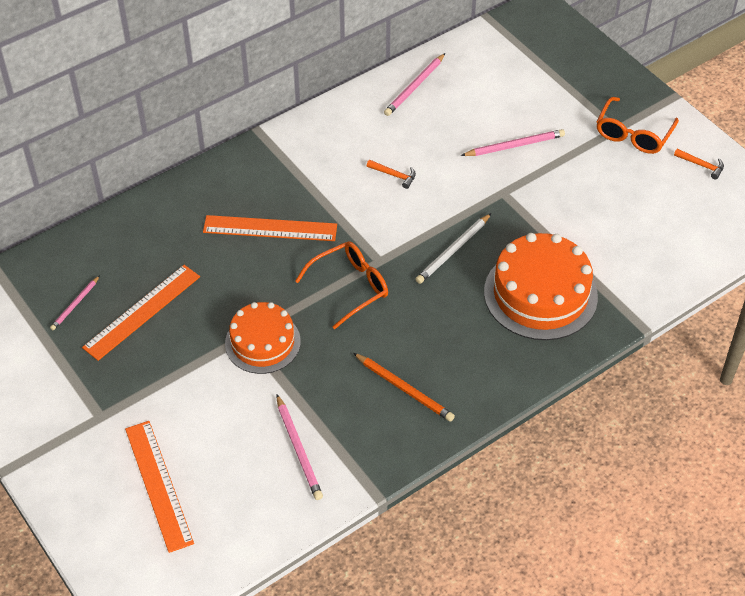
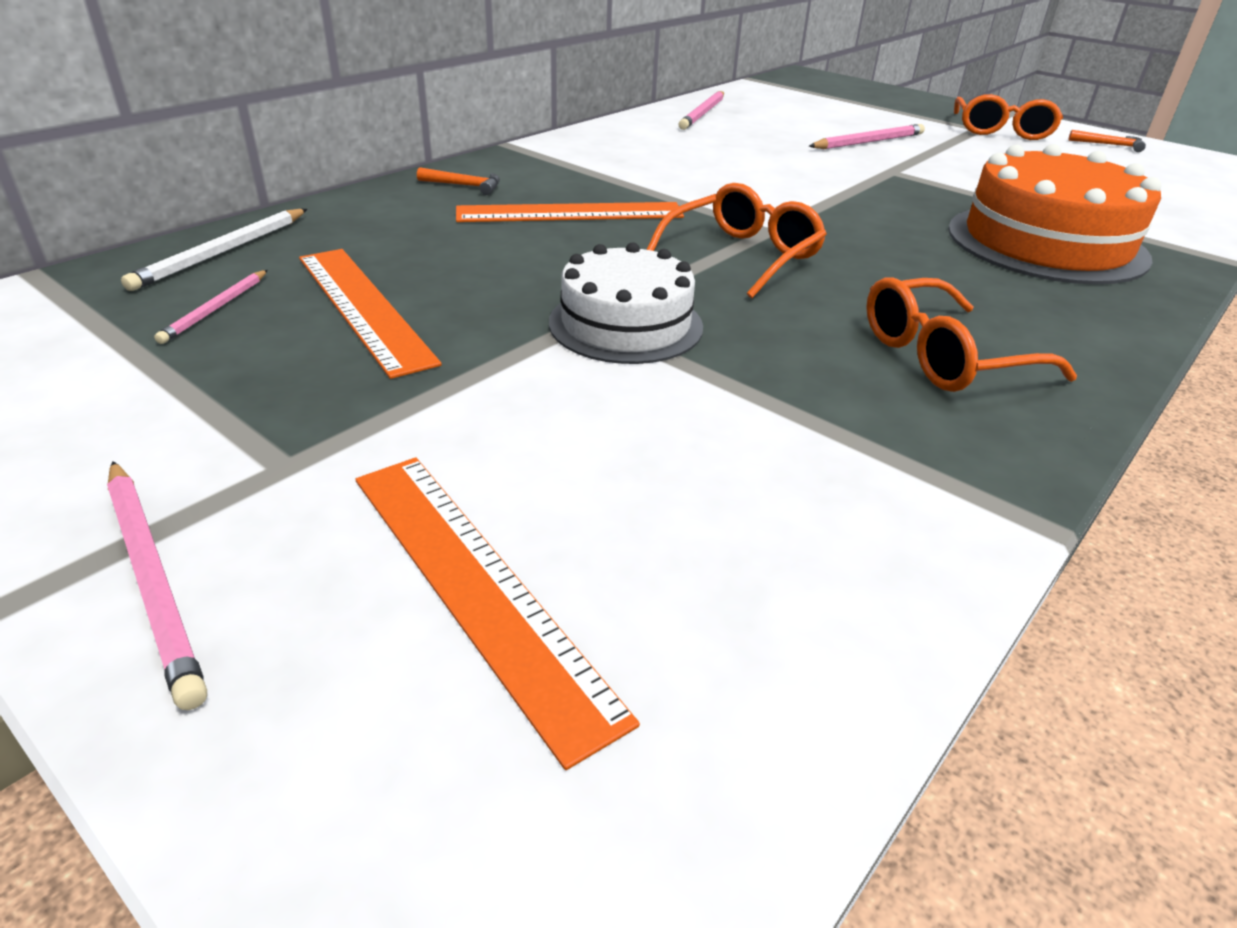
camera: 15 degrees left, 15 degrees down
(142, 312) = (363, 307): orange ruler -> orange ruler turned 60 degrees counterclockwise
(262, 342) = (626, 324): orange cake -> white cake
(299, 449) = (804, 468): pink pencil -> pink pencil (154, 578)
(394, 175) = (729, 166): orange hammer -> orange hammer (465, 186)
(404, 389) = (943, 357): orange pencil -> orange glasses
(453, 251) = (873, 216): white pencil -> white pencil (222, 252)

